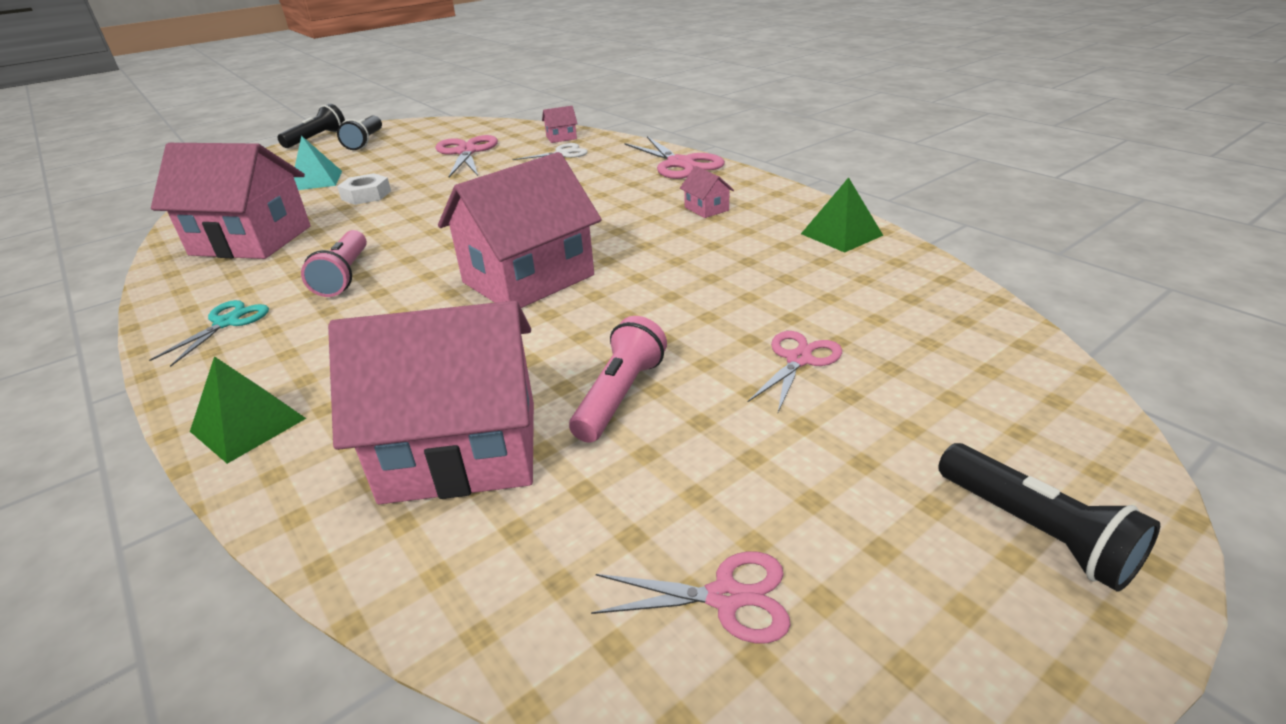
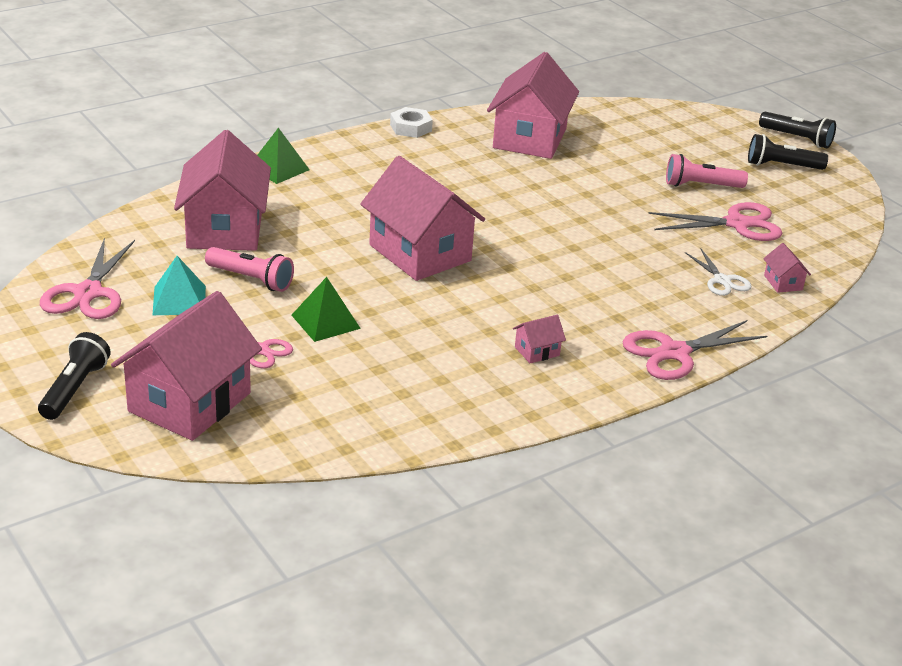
camera: 90 degrees right, 0 degrees up
(227, 323) = (397, 147): turquoise scissors -> none
(316, 180) = (663, 151): turquoise pyramid -> turquoise pyramid (179, 300)
(344, 276) = (452, 180): pink flashlight -> pink flashlight (701, 186)
(366, 195) = (618, 177): white nut -> white nut (410, 127)
(725, 597) = (88, 293): pink scissors -> pink scissors, size x1.64
(841, 234) = (453, 417): green pyramid -> green pyramid (325, 321)
(959, 397) = (190, 402): none -> pink house
(1035, 531) = (74, 389): black flashlight -> black flashlight turned 135 degrees clockwise

